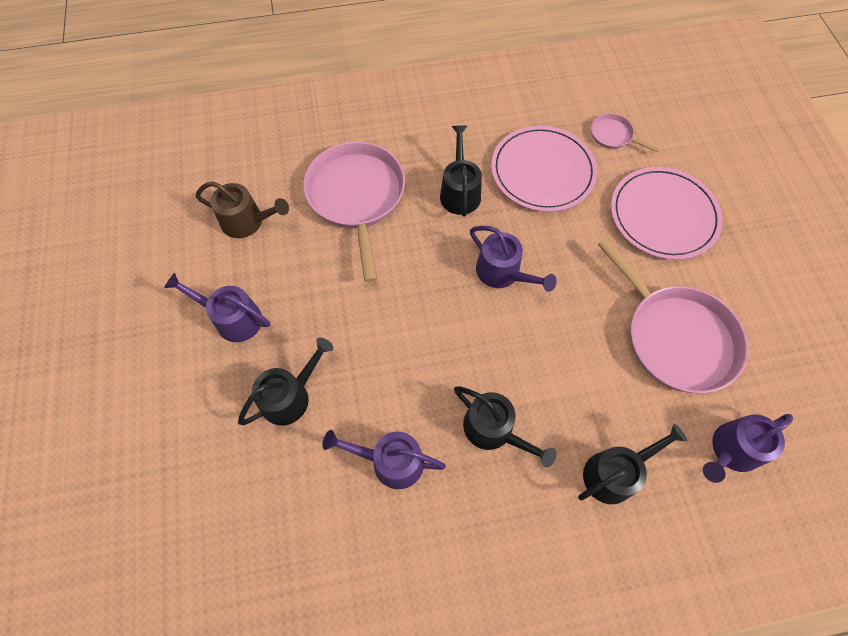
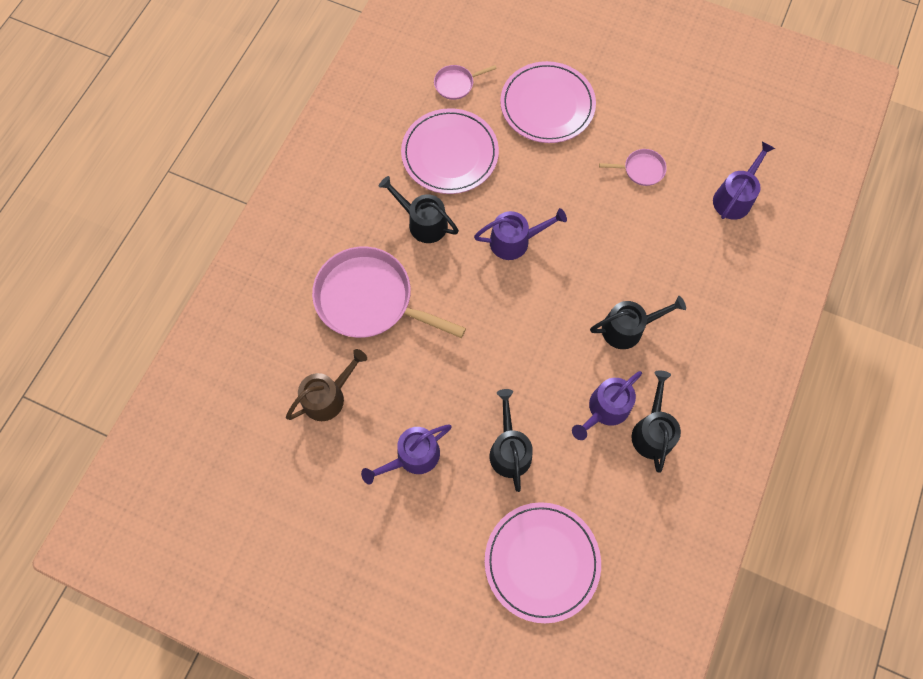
camera: 55 degrees left, 5 degrees up
(193, 497) = (542, 561): none -> pink plate
(615, 473) = (704, 275): black watering can -> black watering can (652, 431)
(676, 337) = (641, 169): pink pan -> pink pan, size x0.45
(731, 450) = (734, 197): purple watering can -> purple watering can turned 150 degrees counterclockwise

